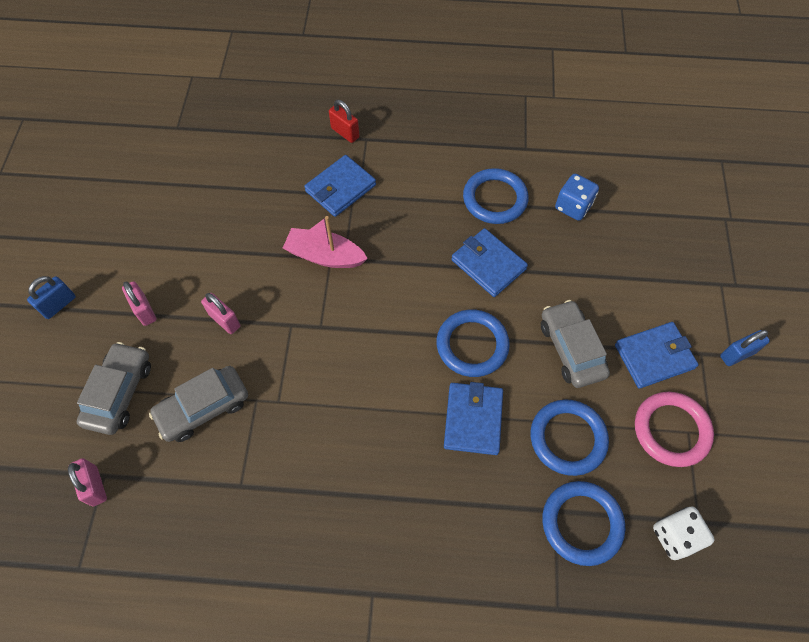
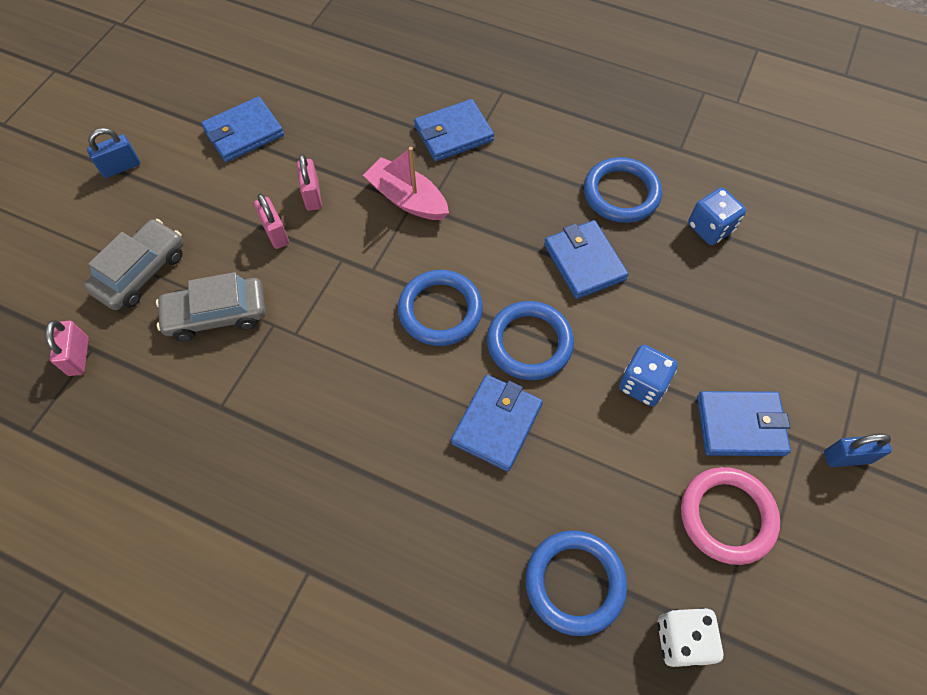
camera: 20 degrees right, 0 degrees up
(144, 310) = (200, 198): pink padlock -> pink padlock (312, 195)
(158, 240) = (244, 132): none -> blue wallet
(345, 133) = (482, 77): red padlock -> none
(568, 438) = (597, 482): blue ring -> blue ring (440, 310)
(571, 349) = (642, 384): grey car -> blue dice

